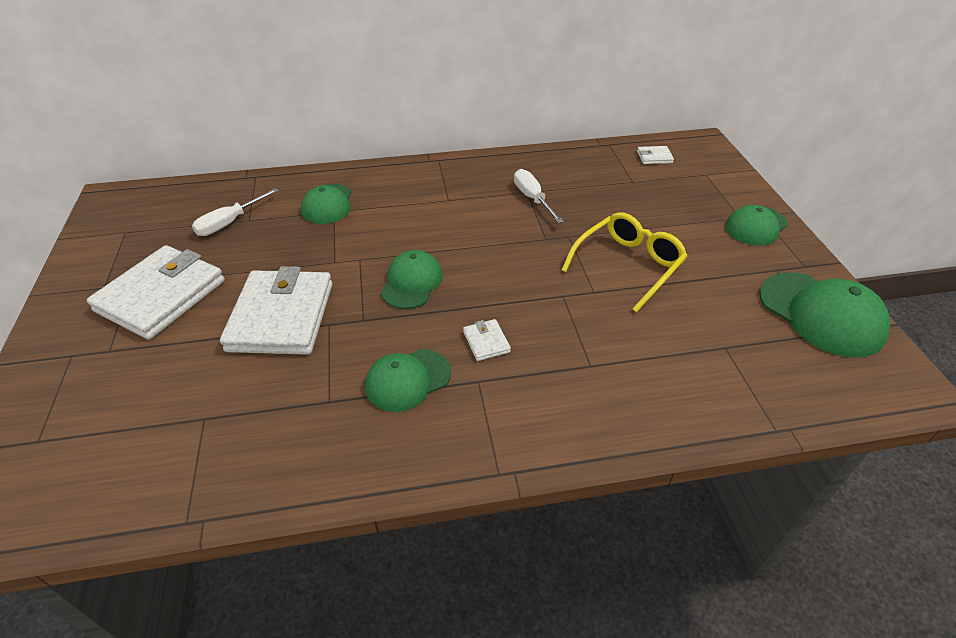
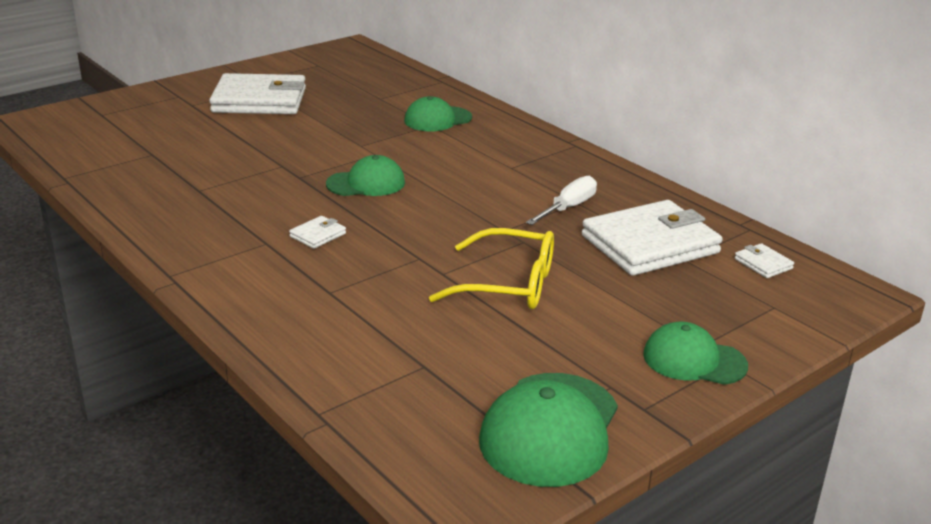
camera: 60 degrees right, 15 degrees down
(230, 223) = (368, 93): white screwdriver -> none
(281, 316) = (274, 146): white wallet -> white wallet (650, 244)
(407, 380) = (244, 213): green cap -> none

